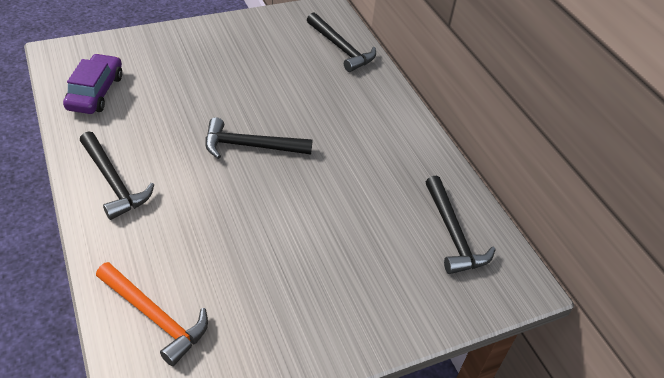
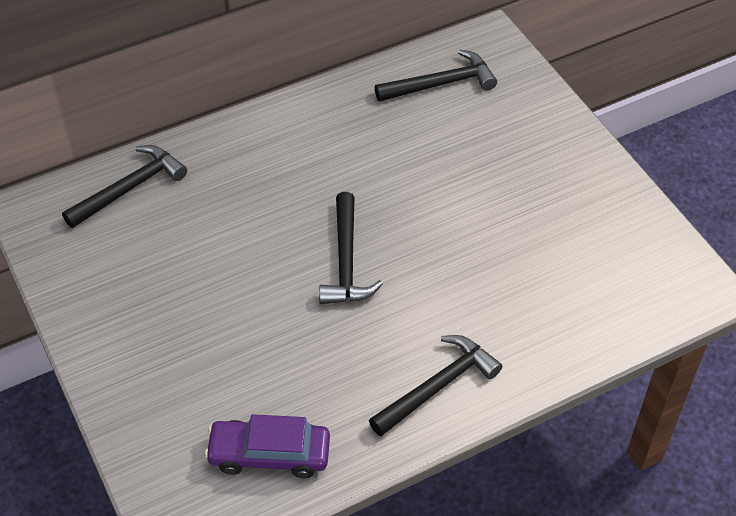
camera: 90 degrees left, 5 degrees up
(155, 317) = (609, 303): orange hammer -> none

